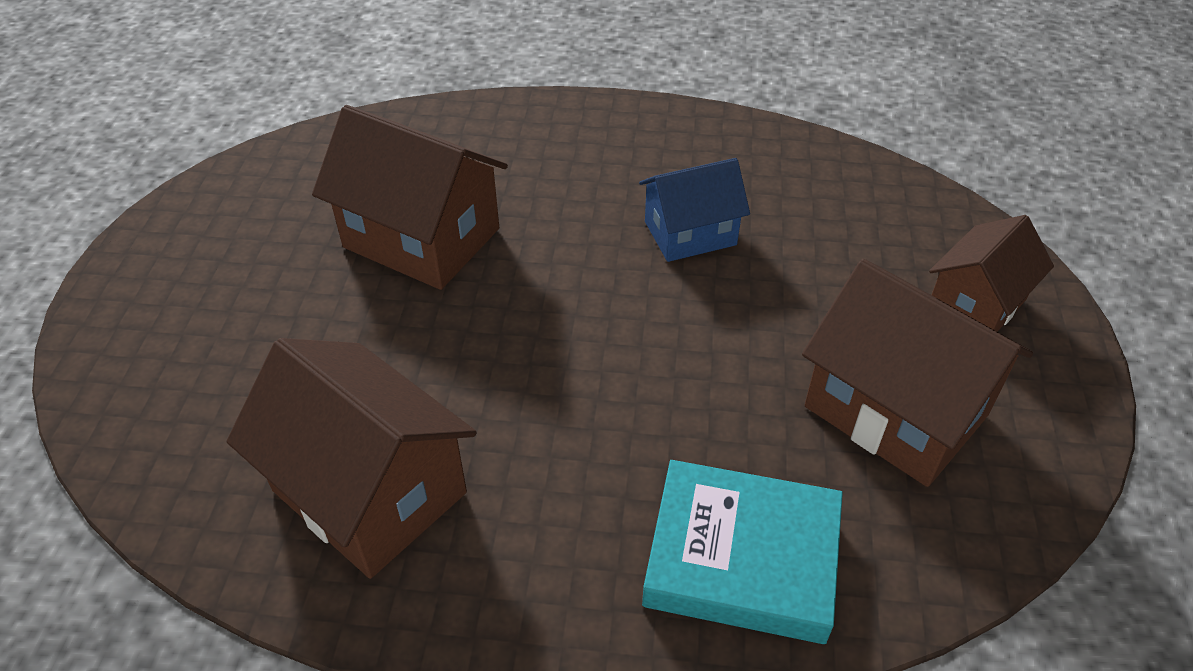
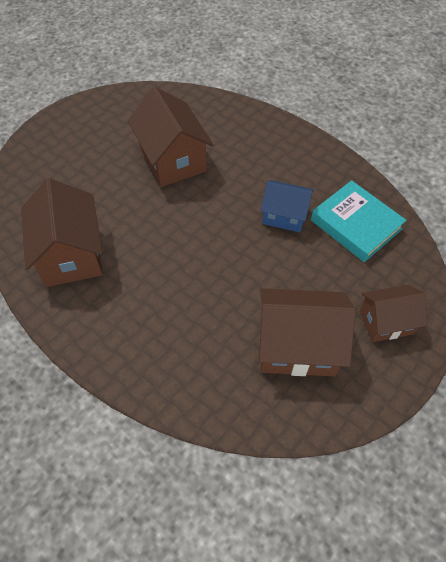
camera: 35 degrees right, 10 degrees up
(742, 557) = (177, 363): turquoise book -> turquoise book (355, 224)
(896, 410) = (297, 346): brown house -> brown house turned 75 degrees counterclockwise

